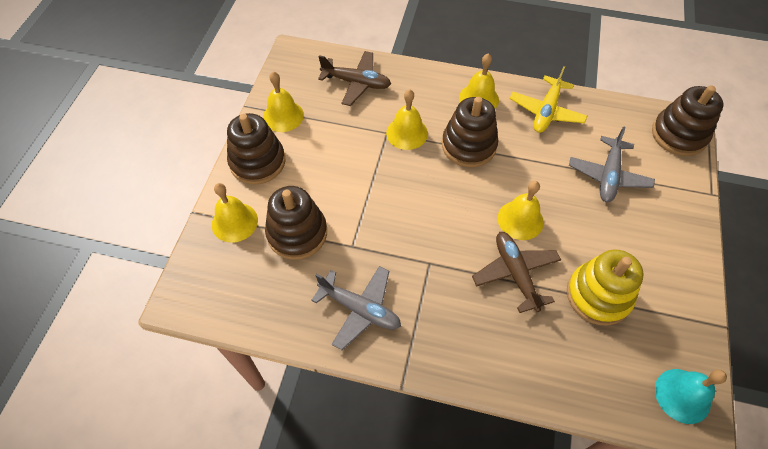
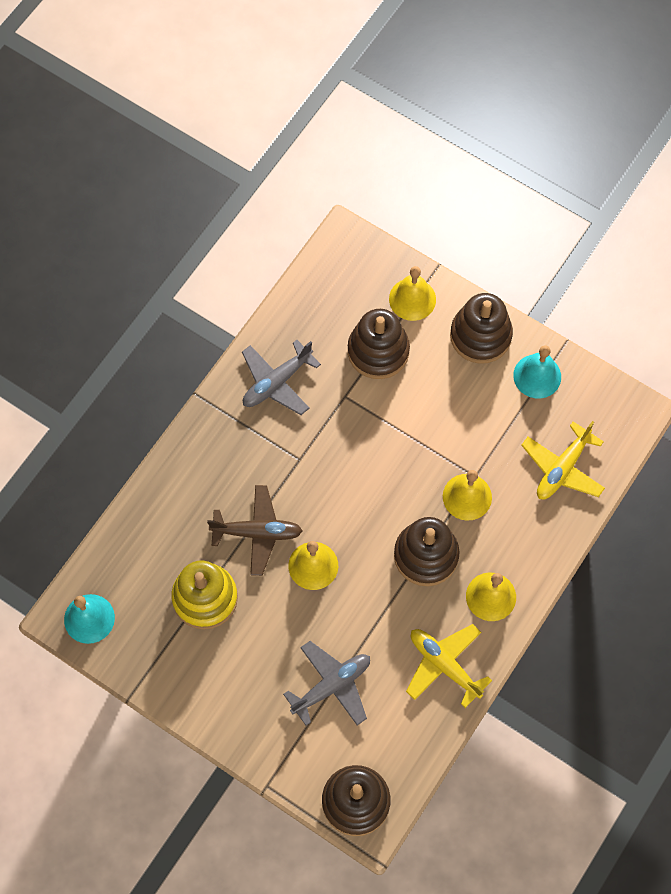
camera: 110 degrees right, 10 degrees up
(283, 116) = (537, 376): yellow bell -> turquoise bell
(356, 83) = (562, 468): brown plane -> yellow plane
(608, 175) = (331, 686): grey plane -> grey plane turned 105 degrees clockwise

